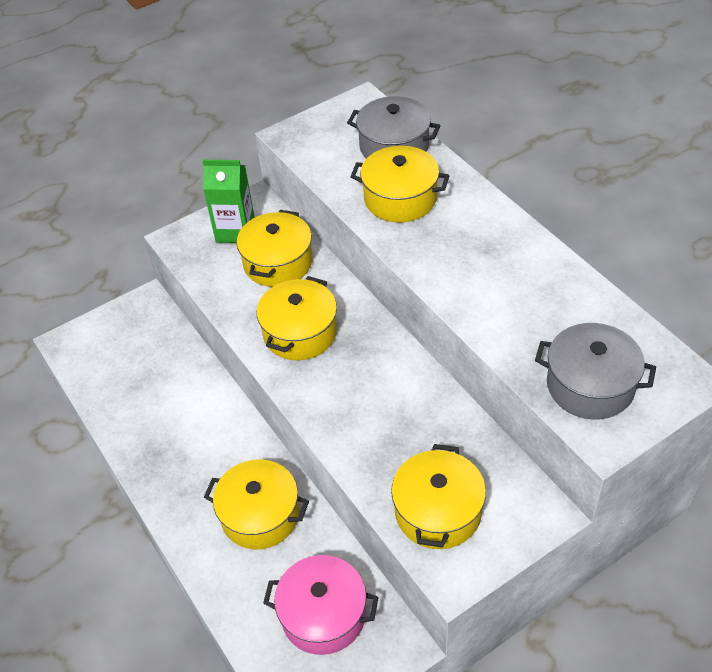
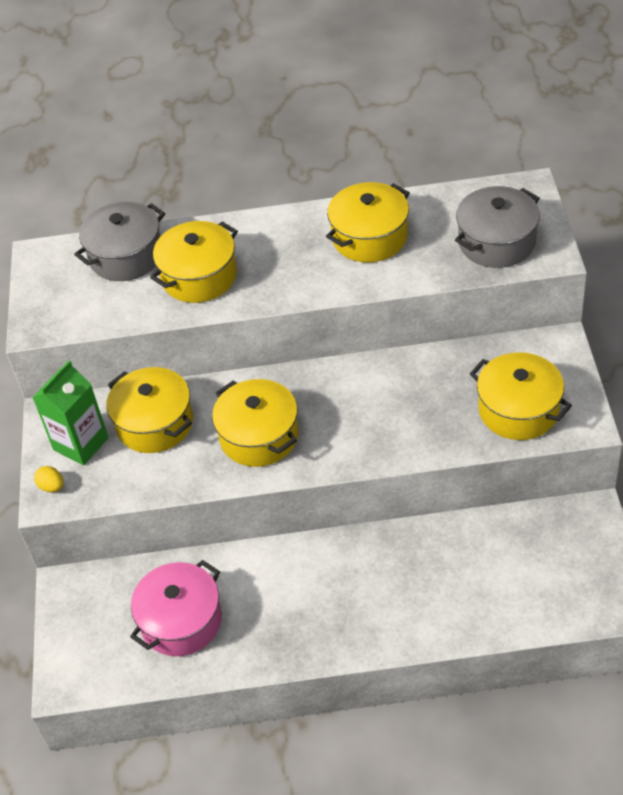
camera: 60 degrees left, 0 degrees up
(187, 235) = (52, 487): none -> yellow egg
(260, 515) = (406, 571): yellow pot -> yellow pot (369, 237)
(323, 615) = (535, 558): pink pot -> pink pot (181, 621)

